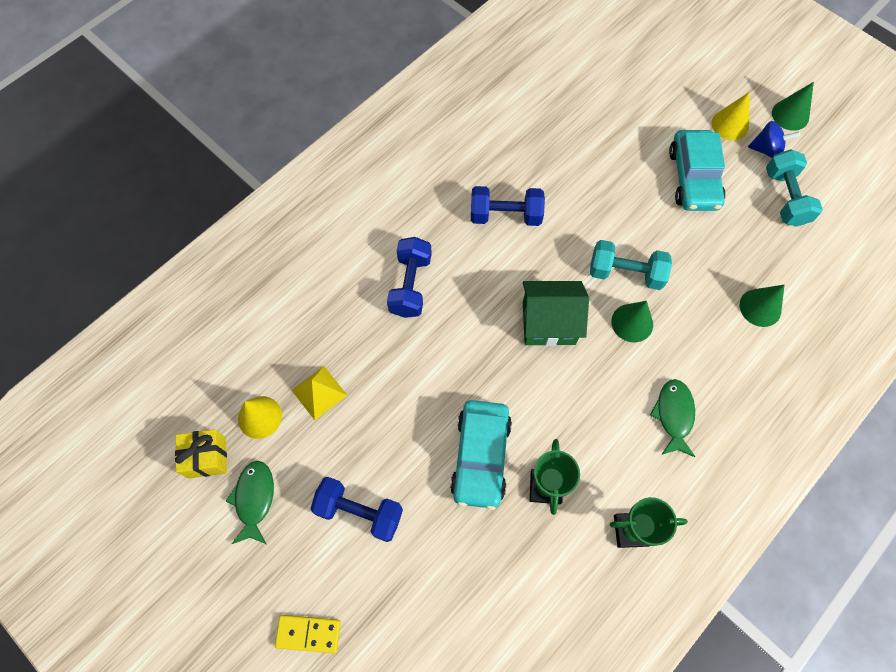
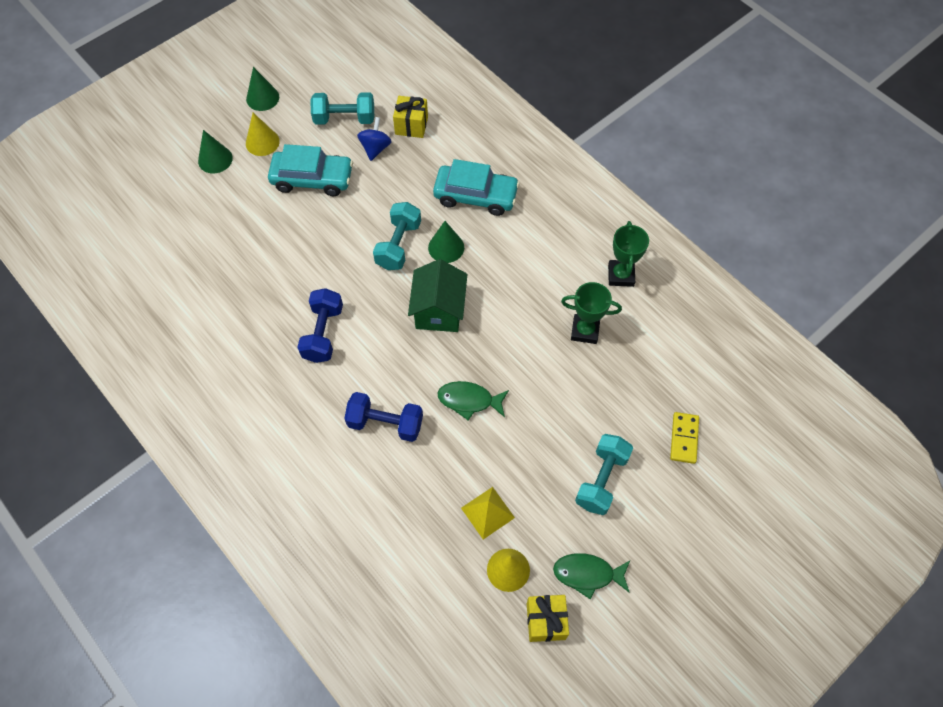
camera: 85 degrees left, 5 degrees down
(308, 633) = (703, 526): yellow domino -> yellow domino (684, 438)
(359, 512) = (601, 480): blue dumbbell -> turquoise dumbbell
(480, 456) = (557, 377): turquoise car -> turquoise car (475, 196)
(673, 415) = (530, 231): green fish -> green fish (469, 400)
(760, 307) = (443, 156): green cone -> green cone (215, 159)
(766, 150) = (294, 121): blue spinning top -> blue spinning top (375, 148)
(796, 268) = (411, 125): none -> yellow gift

